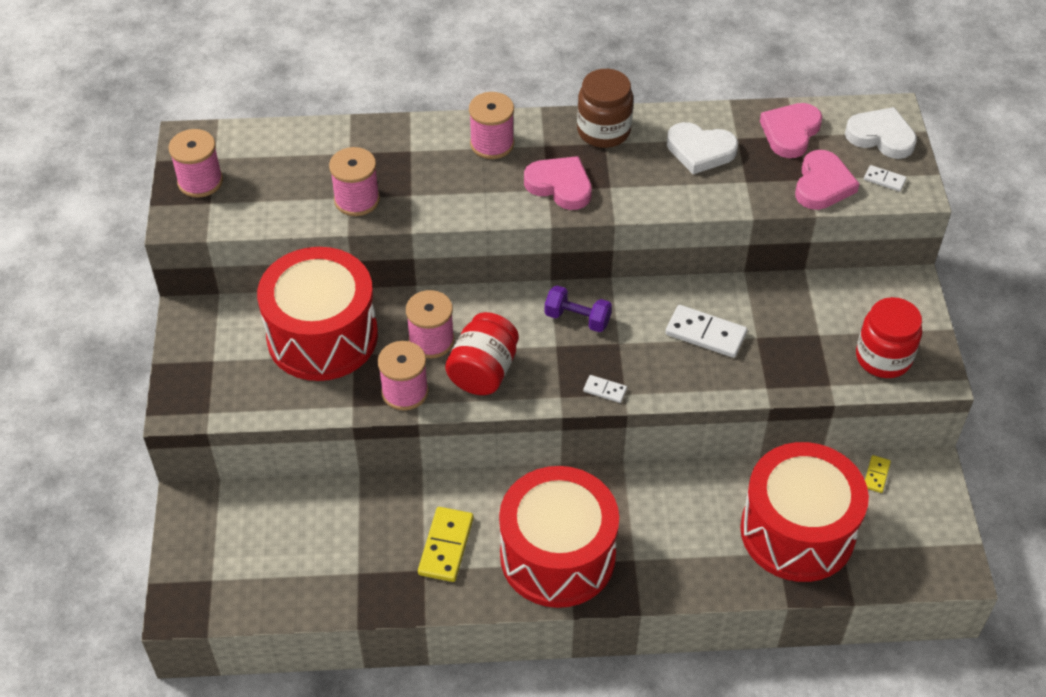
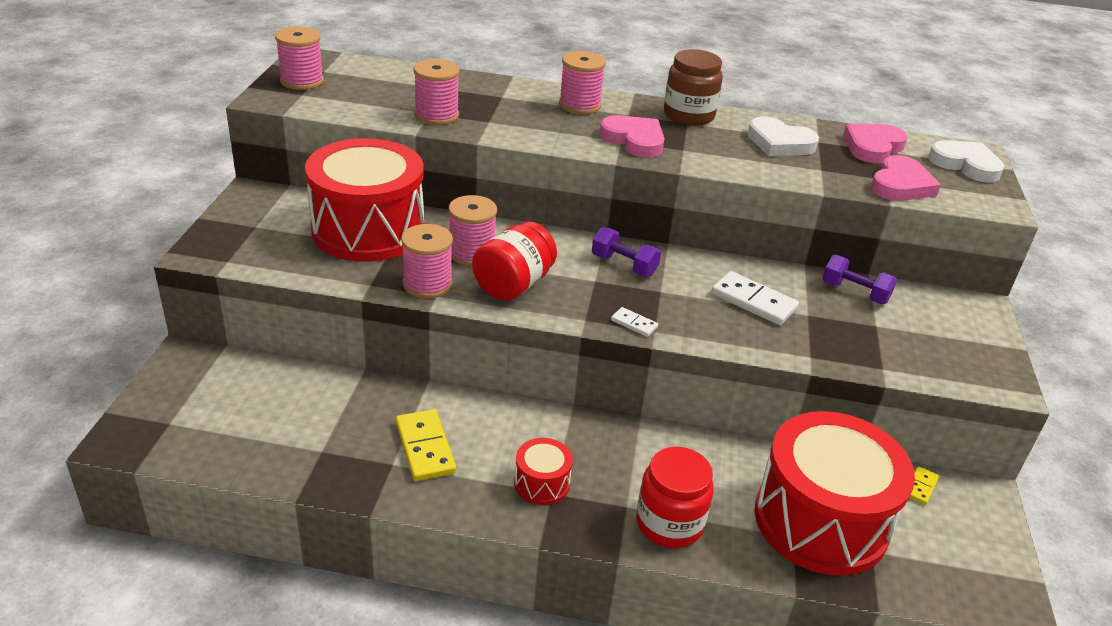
camera: 10 degrees right, 15 degrees down
(446, 546) = (425, 448): yellow domino -> yellow domino turned 45 degrees counterclockwise
(557, 556) = (542, 483): red drum -> red drum, size x0.42
(795, 298) = (855, 293): none -> purple dumbbell
(883, 358) = (945, 358): red jar -> red jar (669, 524)
(884, 180) = (966, 193): white domino -> none

